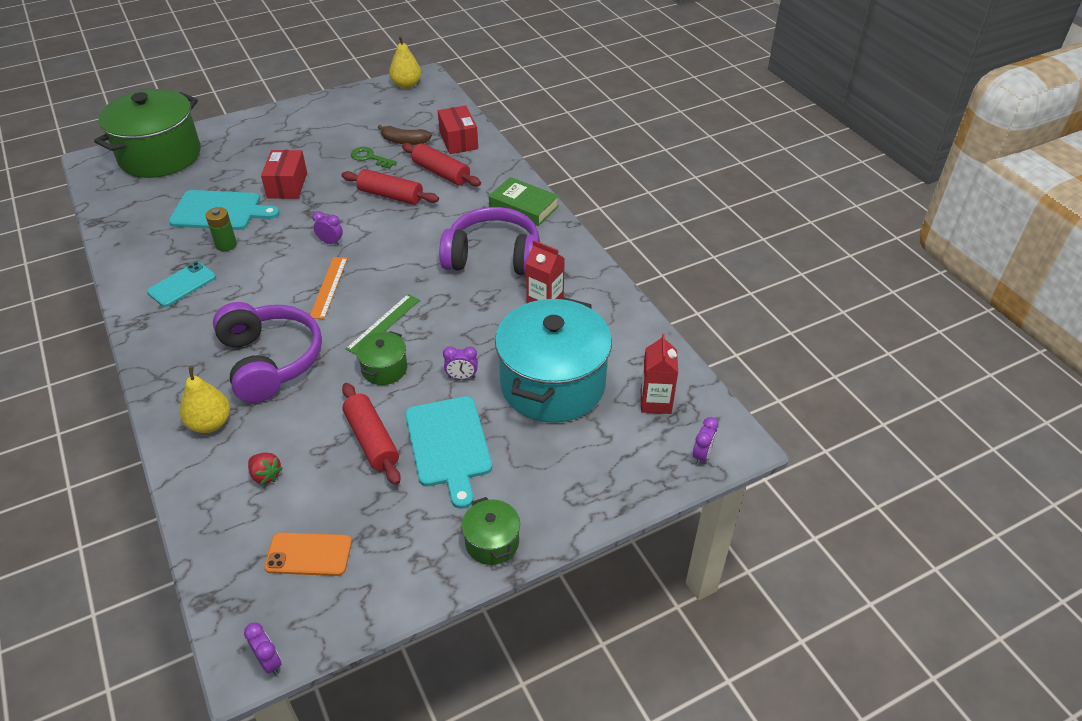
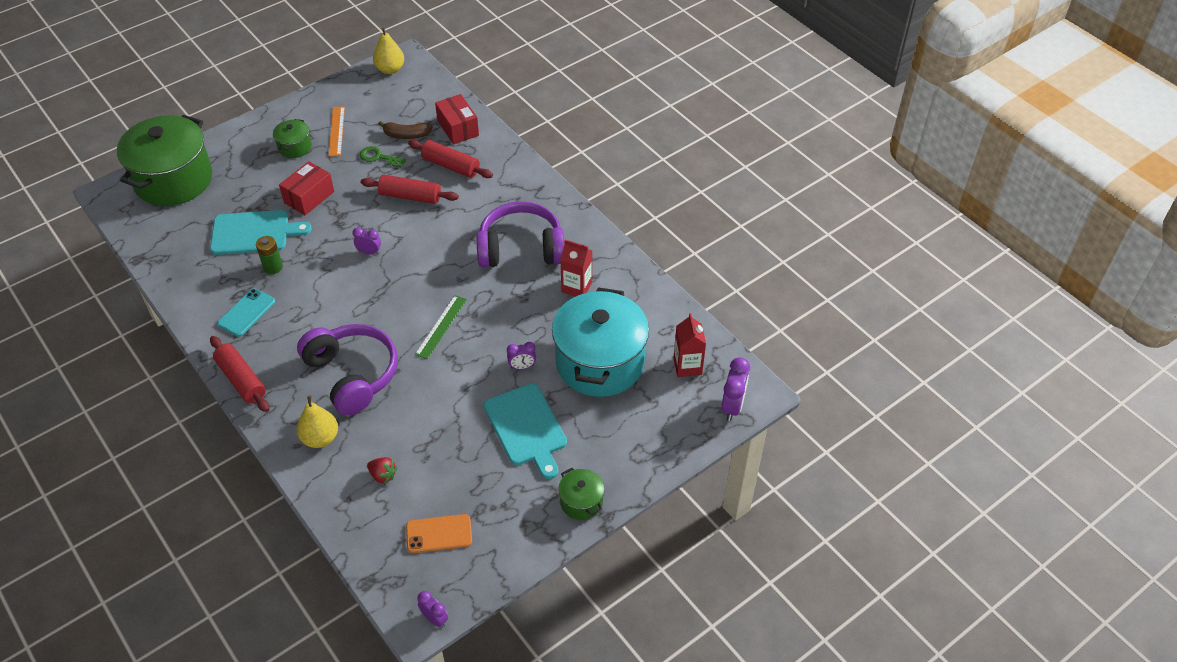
camera: 10 degrees left, 5 degrees up
(287, 185) = (309, 197): red box -> red box turned 45 degrees clockwise
(329, 287) = (382, 297): orange ruler -> orange ruler (337, 131)
(372, 440) = (462, 433): red rolling pin -> red rolling pin (241, 380)
(384, 369) = (454, 368): green pot -> green pot (294, 147)
(523, 206) = (536, 193): green book -> none
(702, 455) = (732, 406): purple clock -> purple clock, size x1.62

